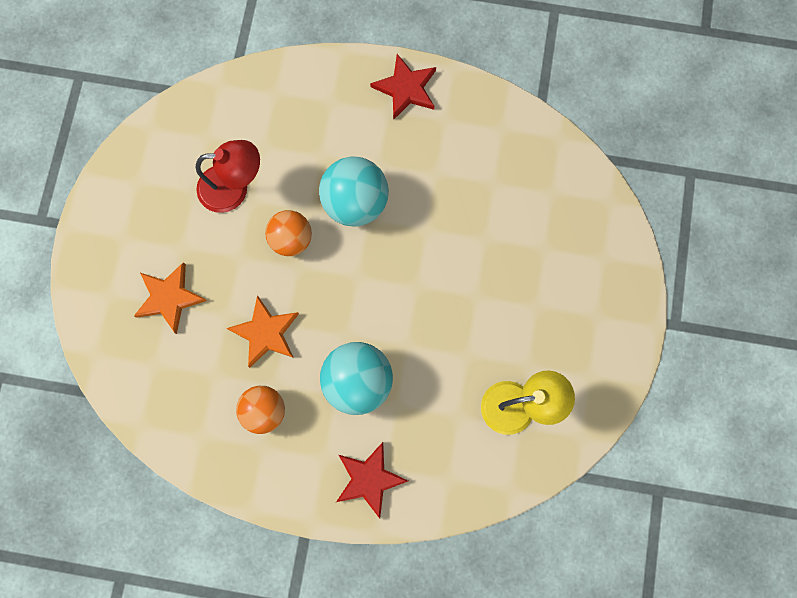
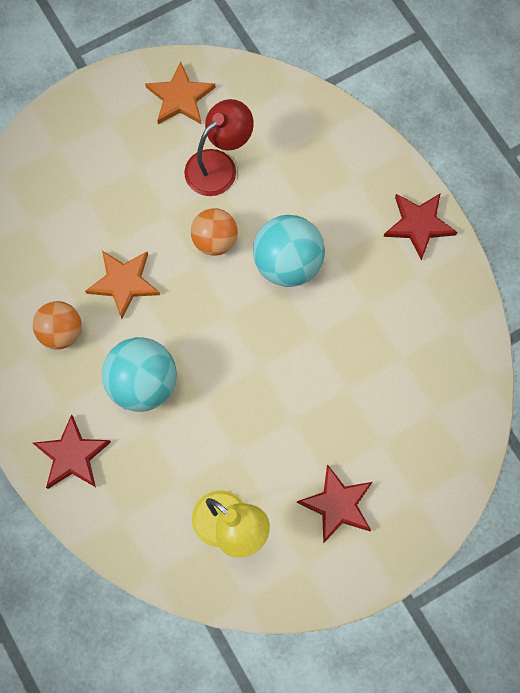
camera: 50 degrees right, 5 degrees down
(169, 298) = (91, 191): orange star -> orange star (180, 97)
(233, 188) = (219, 165): red lamp -> red lamp turned 90 degrees counterclockwise
(564, 316) = (337, 505): none -> red star

